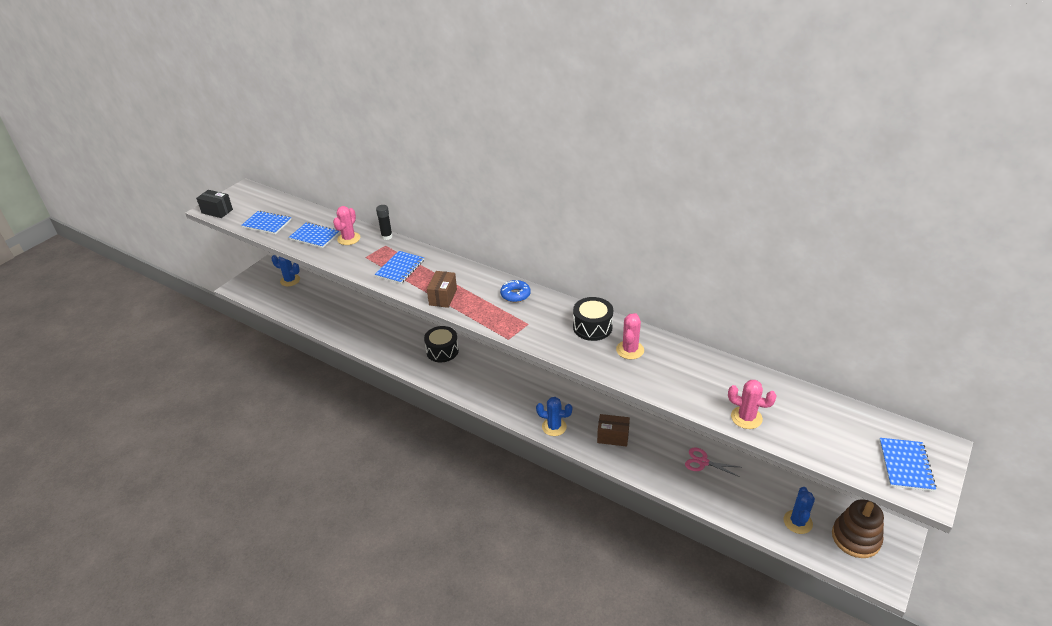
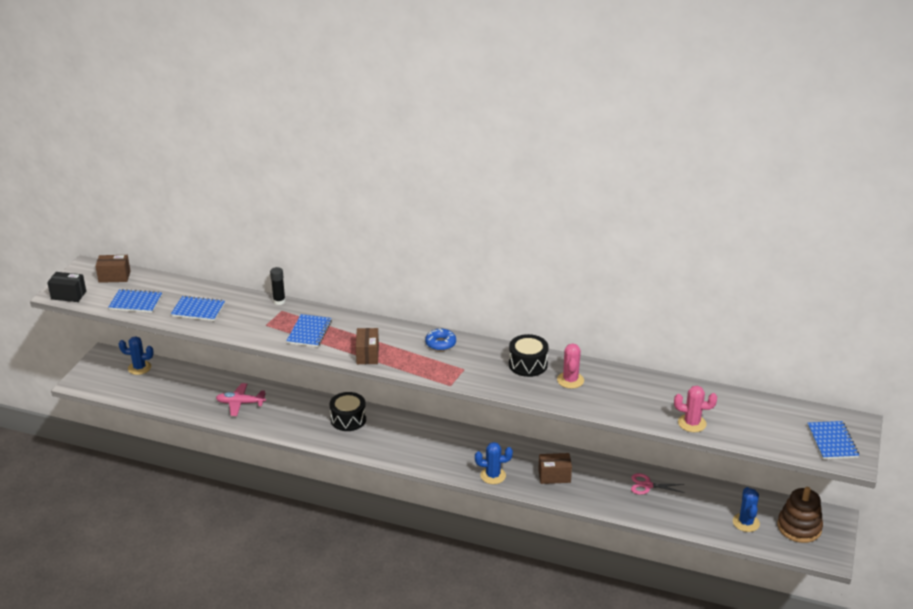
camera: 15 degrees left, 5 degrees down
(262, 199) = (114, 277): none -> brown box
(349, 239) = (238, 308): pink cactus -> none
(357, 323) = (240, 403): none -> pink plane

